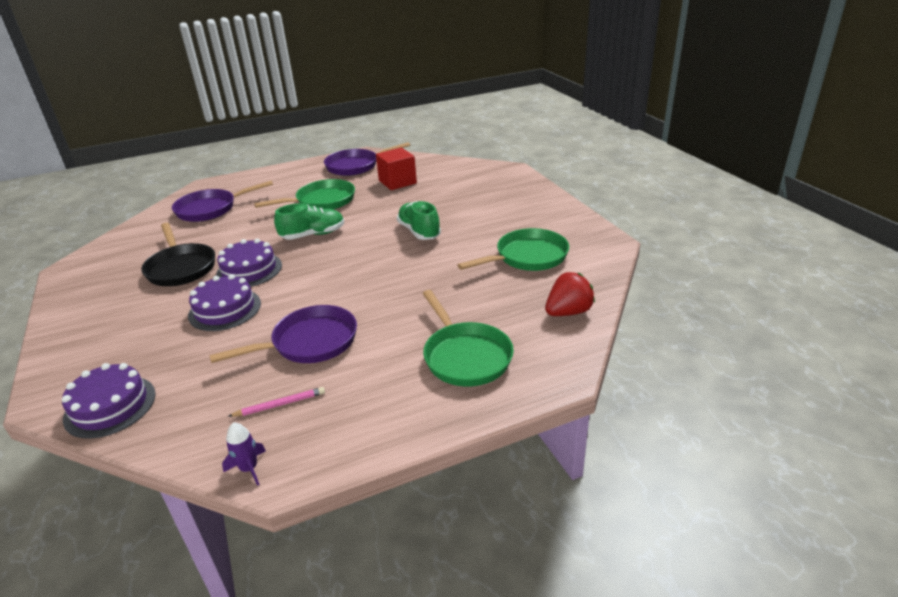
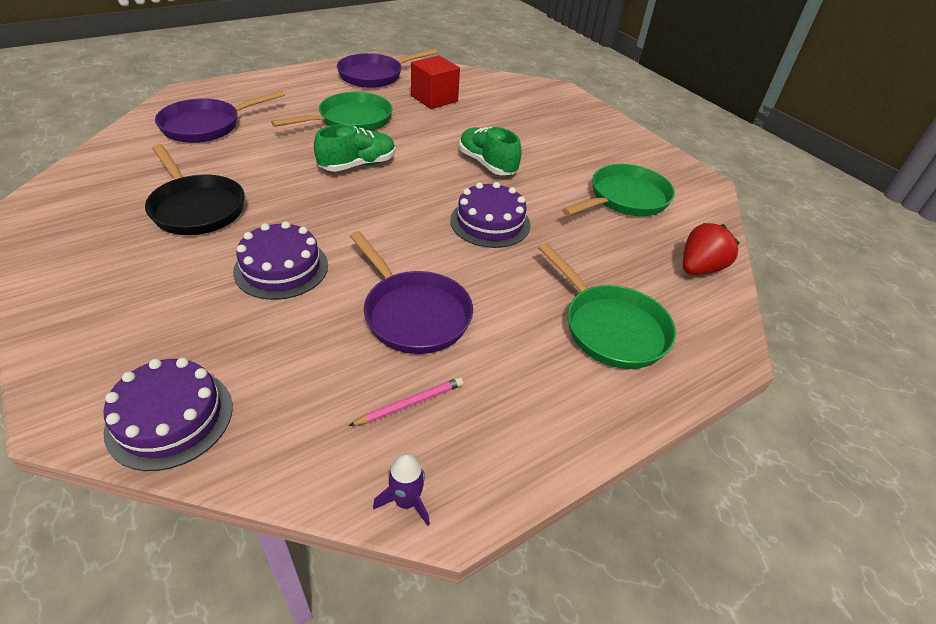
camera: 15 degrees left, 10 degrees up
(249, 270) = (292, 212): purple cake -> purple cake (490, 222)
(309, 342) = (413, 314): purple pan -> purple pan turned 90 degrees clockwise

